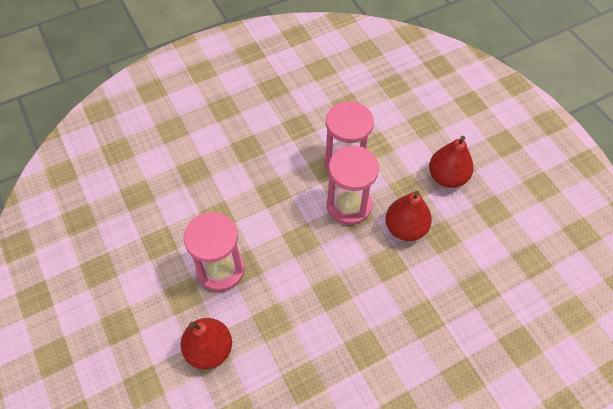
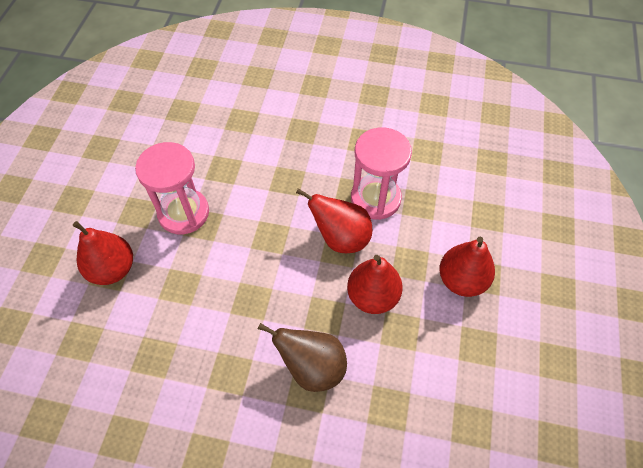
camera: 40 degrees right, 0 degrees up
(349, 205) = (340, 238): pink hourglass -> red pear
(412, 302) = (312, 367): none -> brown pear

